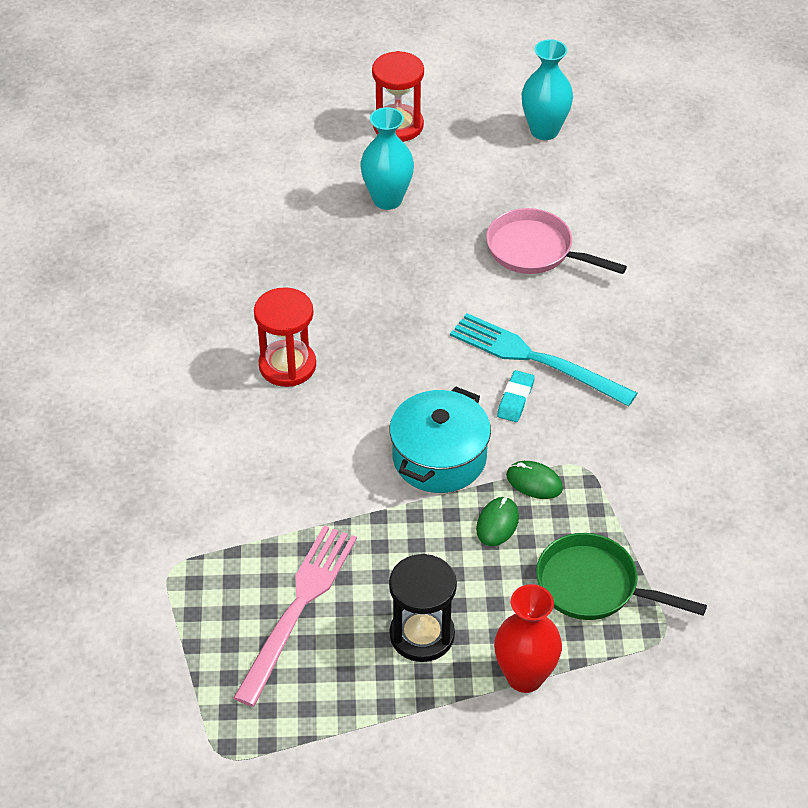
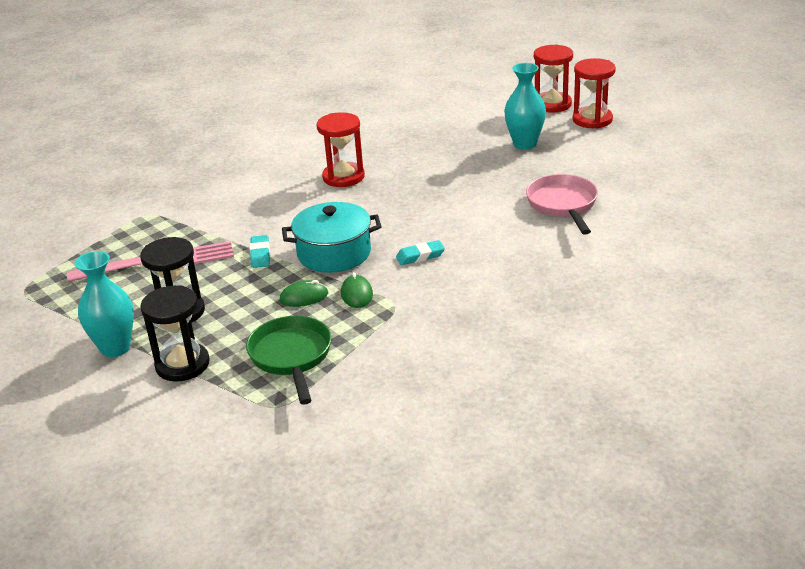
camera: 55 degrees right, 15 degrees down
(329, 129) = (552, 104): none -> red hourglass
(376, 515) = (260, 254): none -> turquoise eraser
(525, 677) = (182, 364): red vase -> black hourglass
(536, 359) = (466, 247): turquoise fork -> none
(544, 131) = (676, 161): turquoise vase -> turquoise vase (115, 348)

